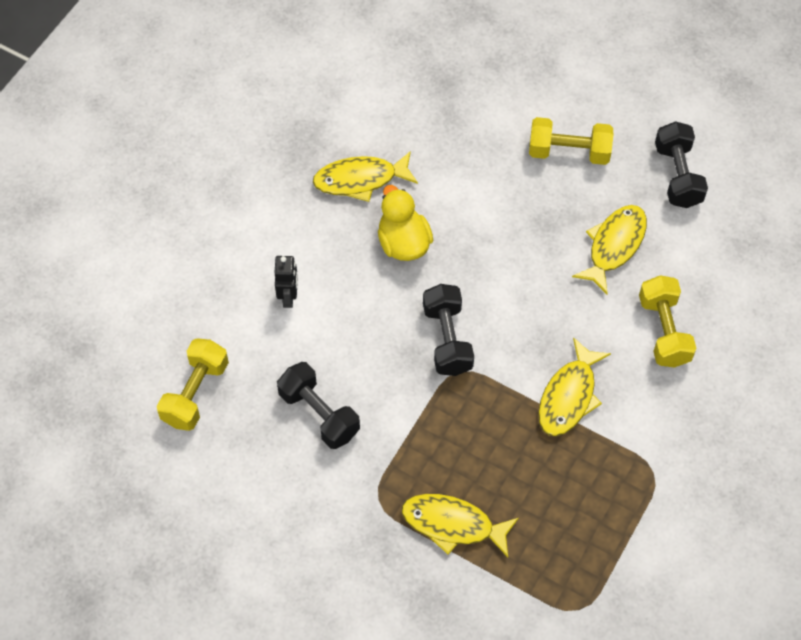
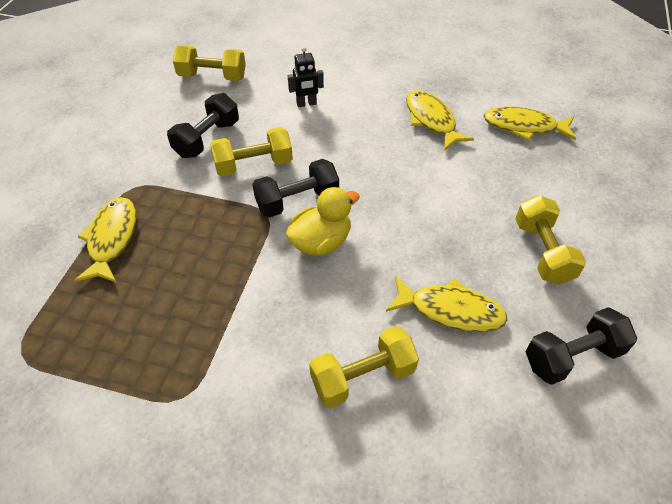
camera: 75 degrees right, 10 degrees down
(379, 371) = (254, 165): none -> yellow dumbbell
(403, 243) = (383, 156): yellow duck -> yellow duck (321, 242)
(569, 396) = (260, 302): yellow fish -> yellow fish (524, 127)

